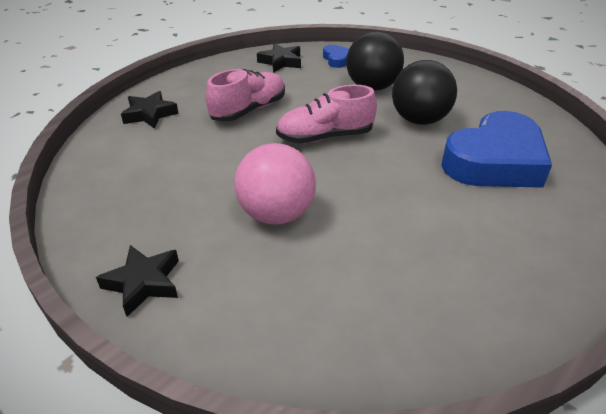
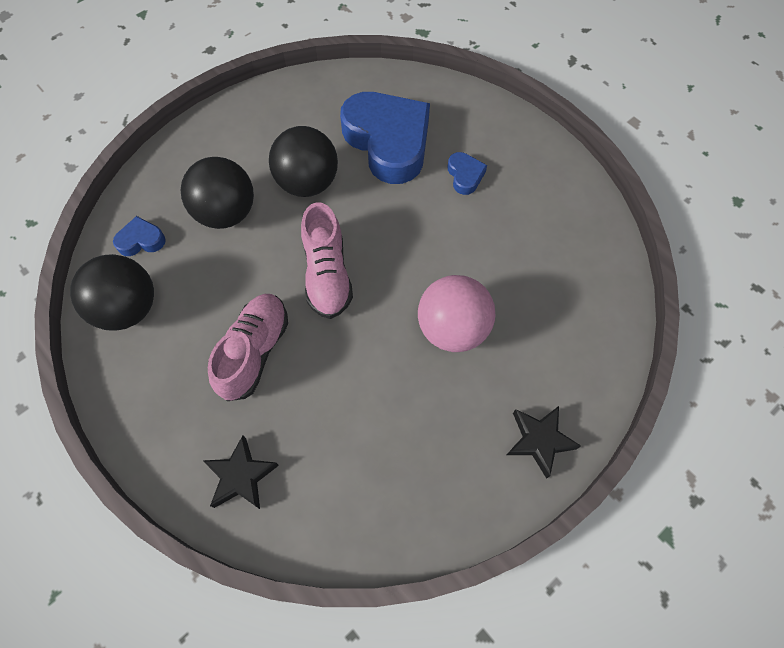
camera: 85 degrees left, 25 degrees up
(248, 110) = (254, 352): pink shoe -> pink shoe turned 60 degrees clockwise
(281, 62) = (128, 309): black star -> black ball
(479, 218) = (465, 176): none -> blue heart

